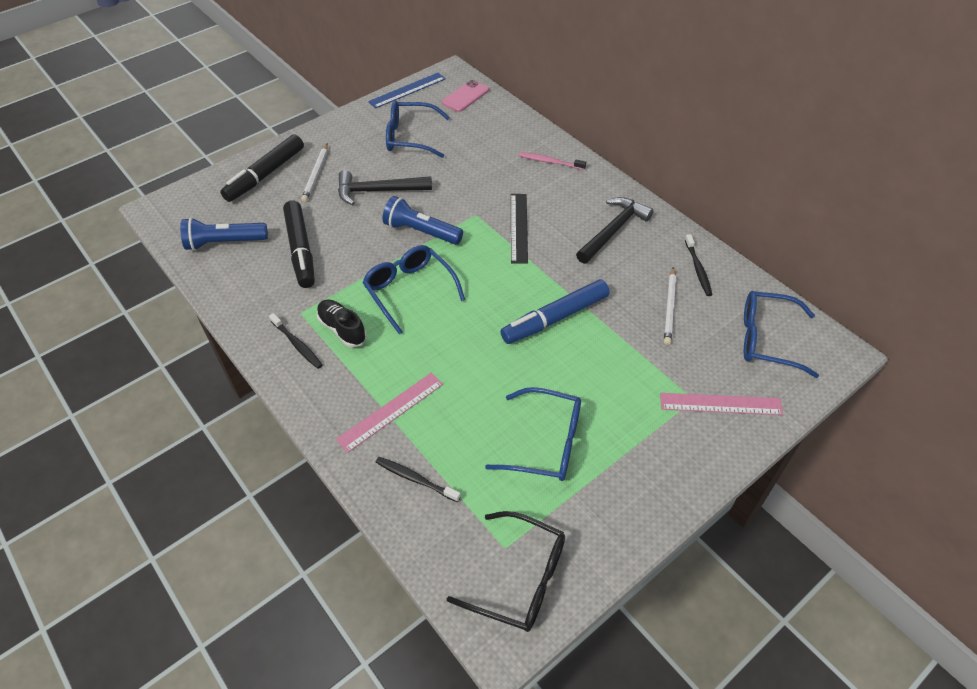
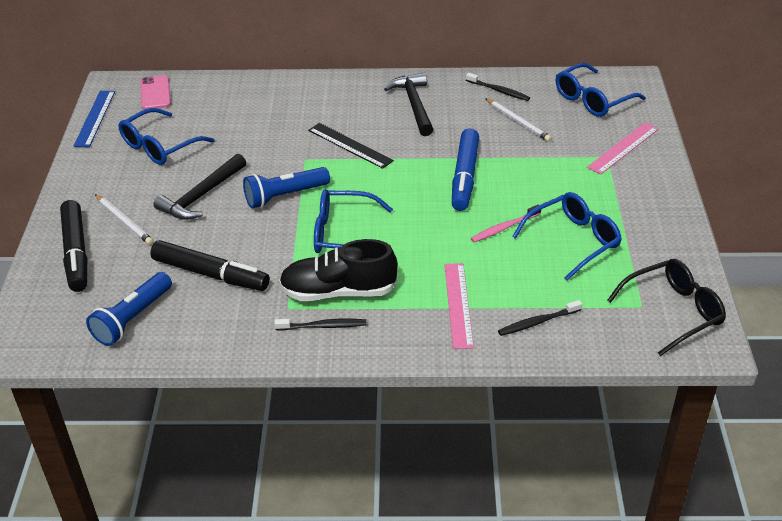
camera: 50 degrees left, 10 degrees down
(342, 329) = (338, 291): black shoe -> black shoe, size x1.59
(550, 162) = (300, 93): pink toothbrush -> pink toothbrush (504, 228)

